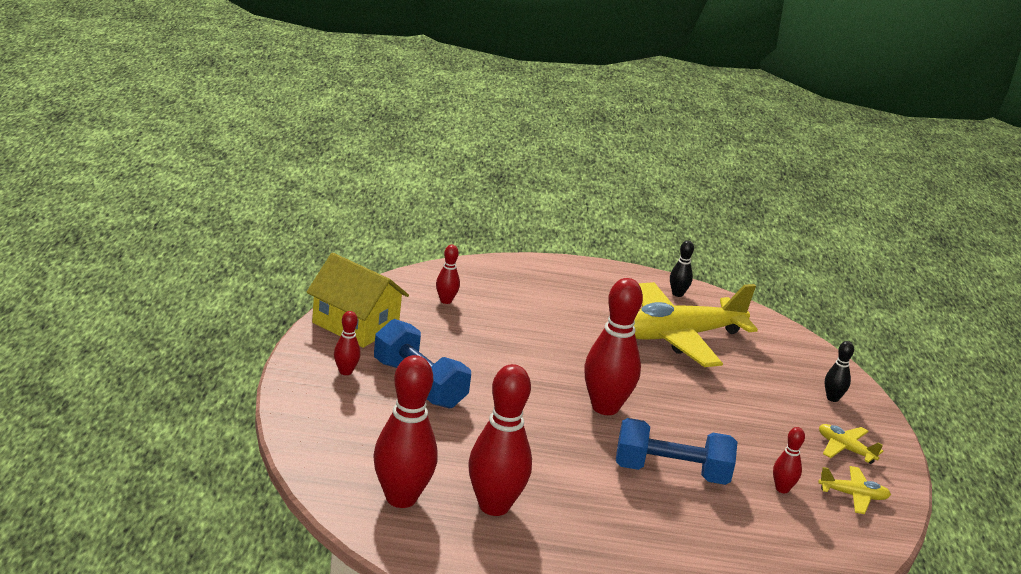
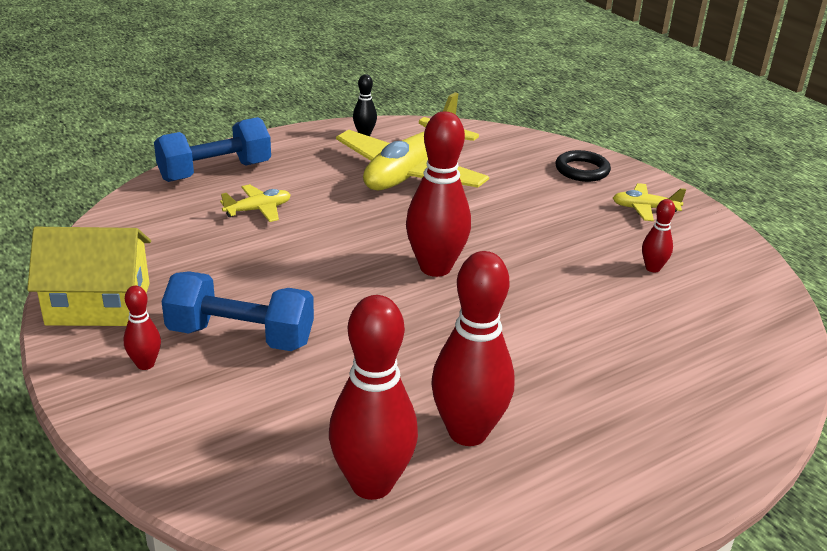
camera: 35 degrees left, 5 degrees up
(446, 301) = (167, 232): red bowling pin -> none
(671, 472) = (561, 302): blue dumbbell -> blue dumbbell (215, 172)
(832, 398) = (582, 170): black bowling pin -> black ring
(853, 496) = (701, 245): yellow plane -> yellow plane (258, 210)

